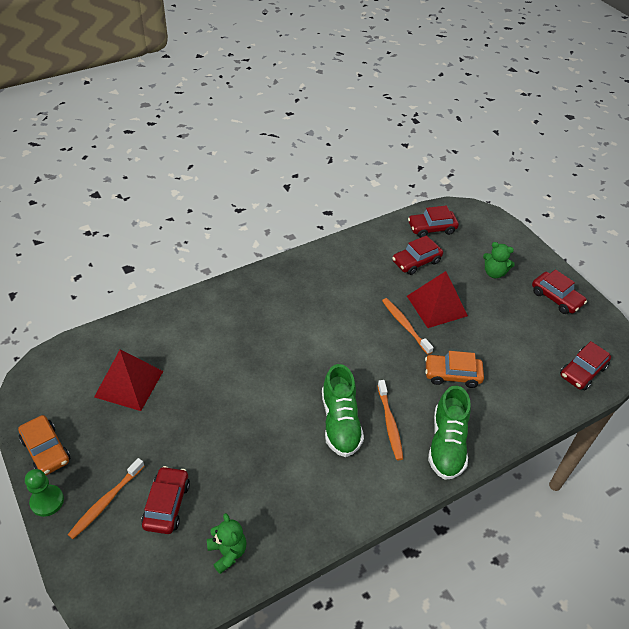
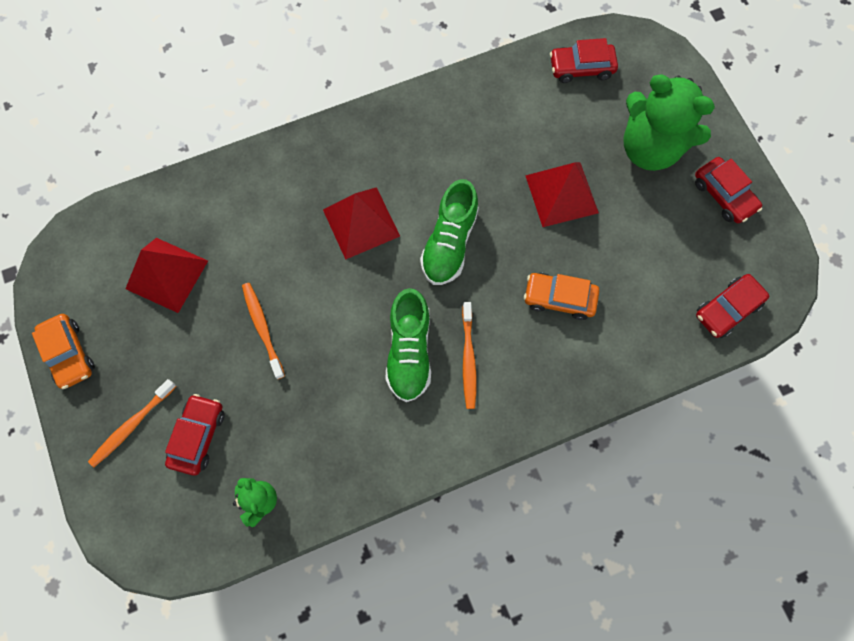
camera: 10 degrees right, 25 degrees up
(47, 501) = (68, 417): green pawn -> none
(285, 335) = (361, 222): none -> red pyramid
(405, 325) = (514, 221): orange toothbrush -> orange toothbrush (263, 329)
(416, 262) = (549, 122): red car -> none
(447, 444) = (531, 393): green shoe -> green shoe (449, 243)
(494, 273) = (649, 148): green teddy bear -> green teddy bear, size x2.07

